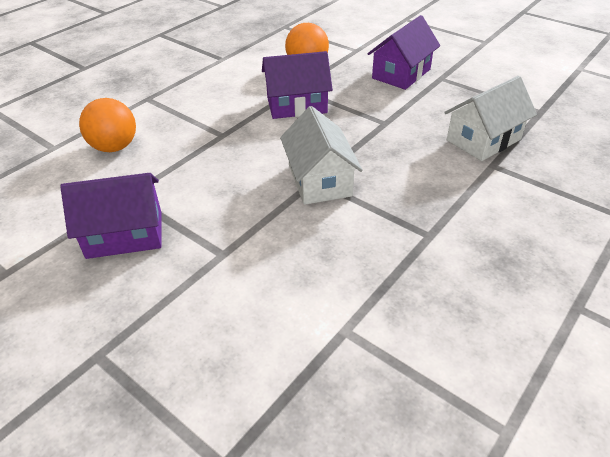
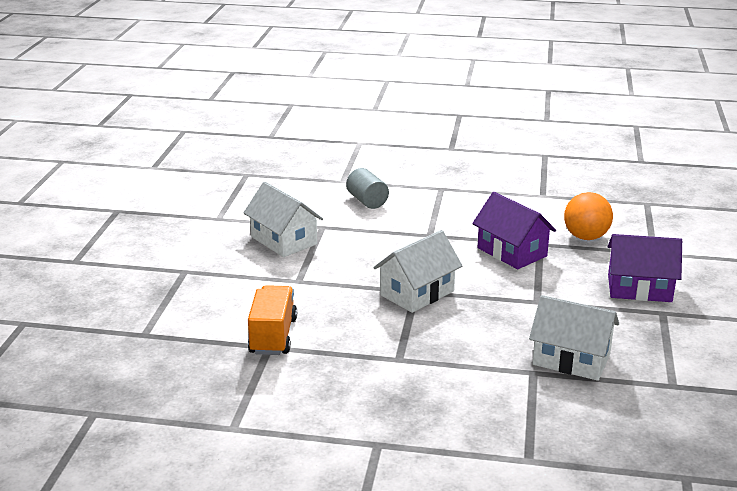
camera: 60 degrees right, 15 degrees down
(114, 147) = (367, 201): orange ball -> grey cylinder
(125, 234) = (284, 241): purple house -> white house
(325, 318) = (273, 336): none -> orange truck

